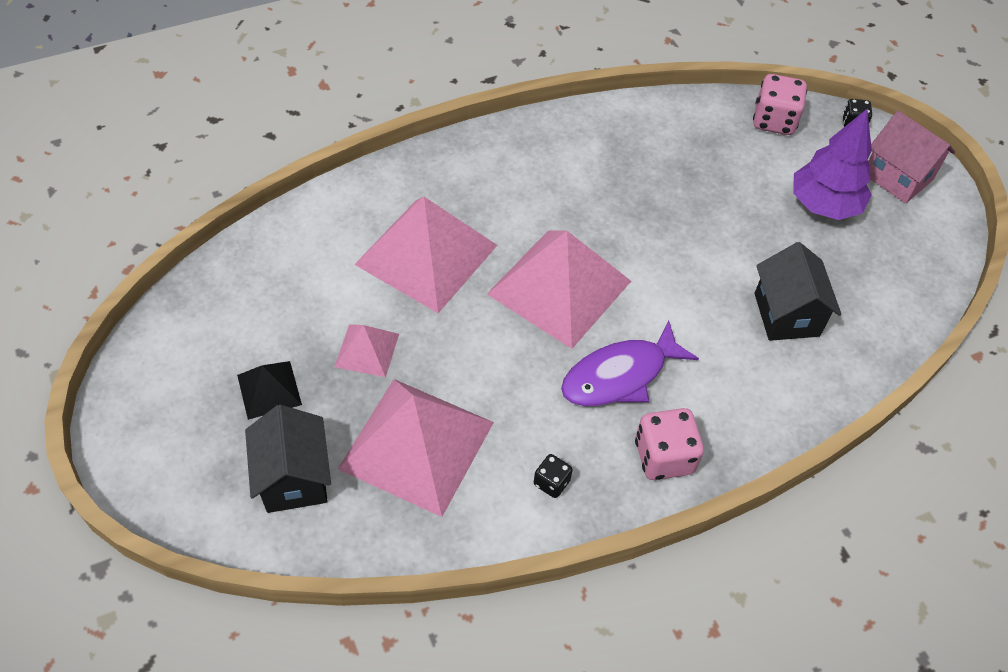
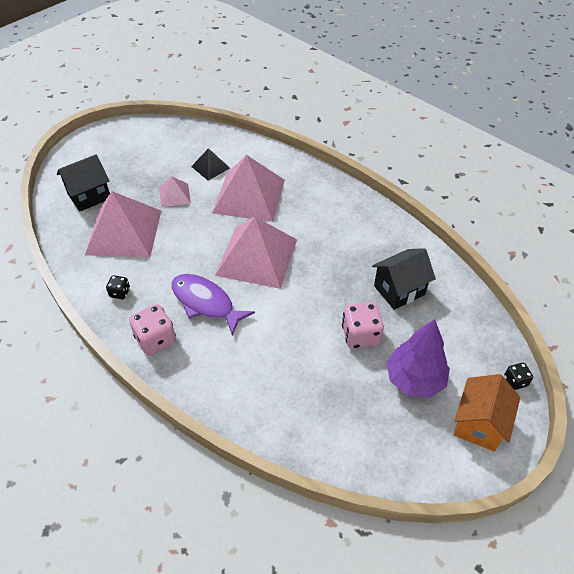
camera: 70 degrees right, 5 degrees down
(269, 389) = (136, 171): black pyramid -> black pyramid (210, 167)
(774, 121) = (477, 329): pink dice -> pink dice (360, 335)
(786, 314) = (298, 379): black house -> black house (399, 290)
(897, 177) = (479, 424): pink house -> orange house

